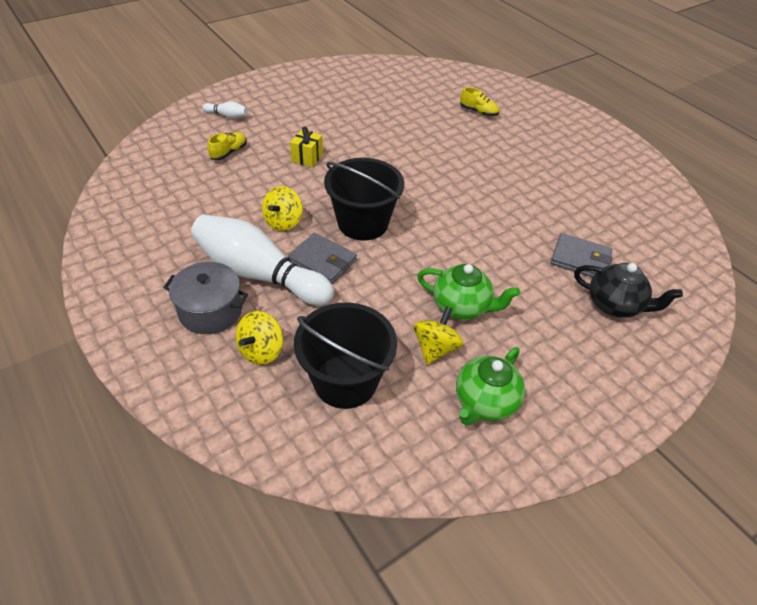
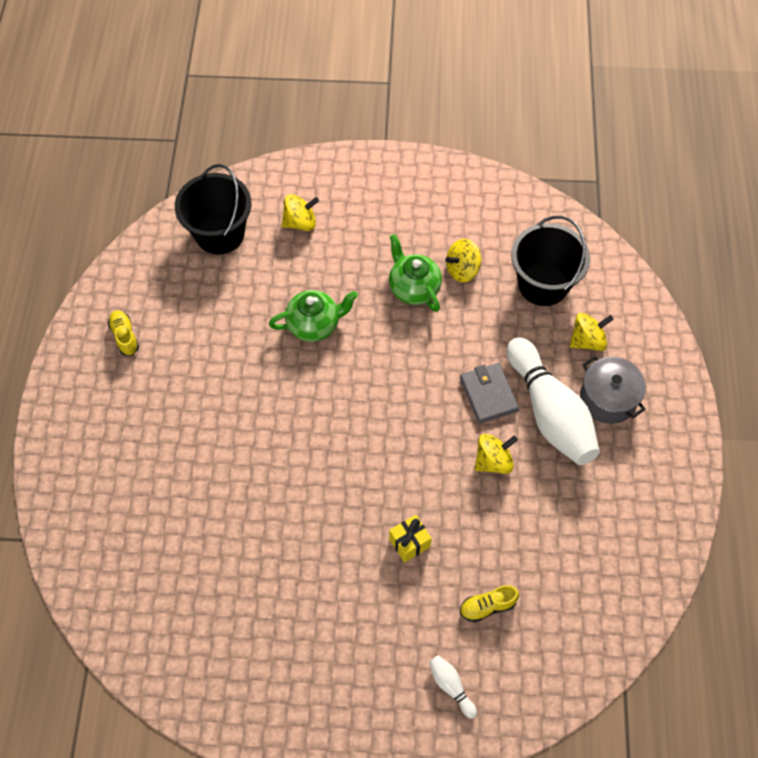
camera: 140 degrees left, 15 degrees up
(363, 223) = (422, 416): black bucket -> black bucket (219, 233)
(478, 112) = (155, 504): yellow shoe -> yellow shoe (125, 336)
(484, 402) = (463, 218): green teapot -> green teapot (314, 324)
(580, 259) = (278, 270): grey wallet -> none
(615, 305) = (300, 222): black teapot -> yellow spinning top

